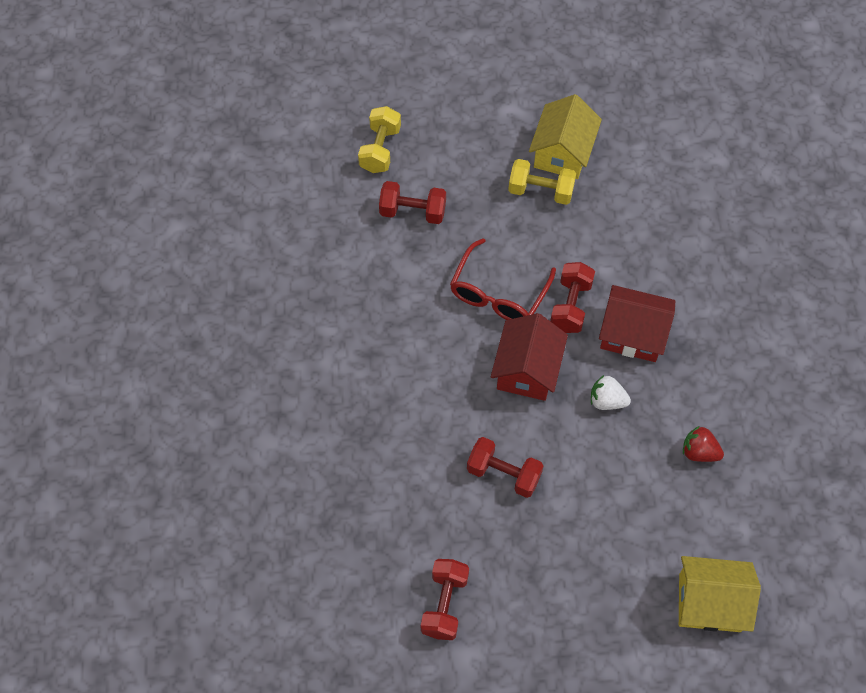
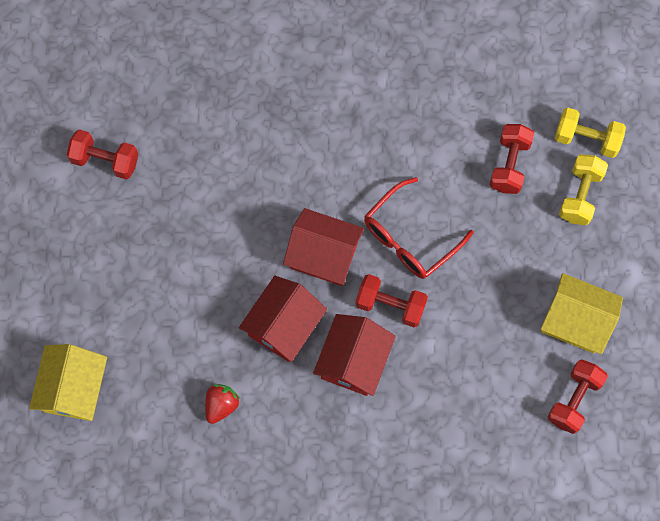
camera: 95 degrees right, 10 degrees up
(498, 293) = (410, 237): red glasses -> red glasses turned 75 degrees counterclockwise
(503, 474) = (220, 222): red dumbbell -> red dumbbell (574, 399)
(540, 191) = (528, 292): yellow dumbbell -> yellow dumbbell (580, 195)
(607, 400) = (284, 326): white strawberry -> red house

